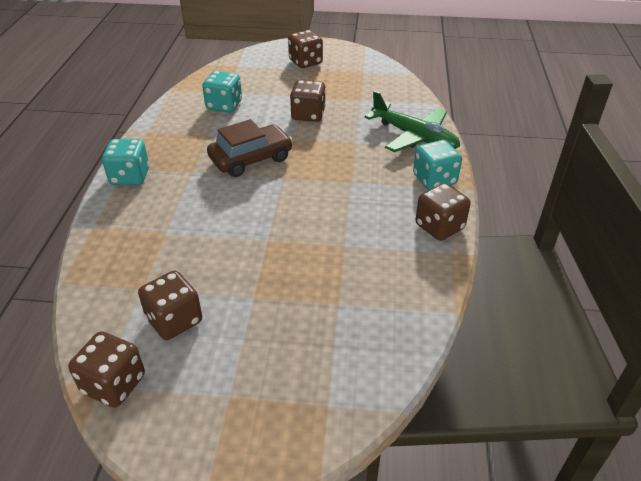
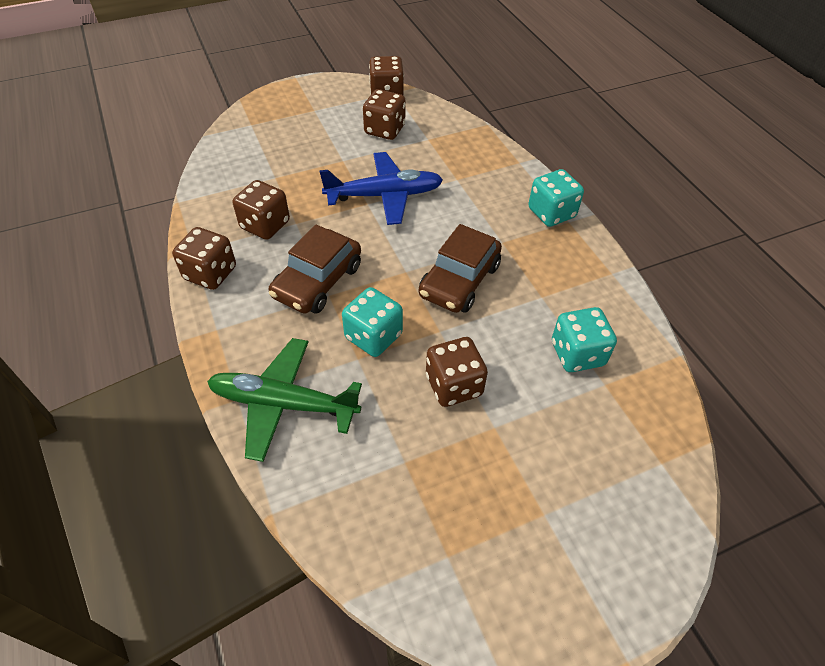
camera: 150 degrees right, 10 degrees up
(246, 240) = (384, 196): none -> blue plane
(305, 62) = (567, 535): brown dice -> brown dice (265, 225)
(354, 192) = (317, 281): none -> brown car
(434, 180) = (232, 334): turquoise dice -> turquoise dice (373, 336)

